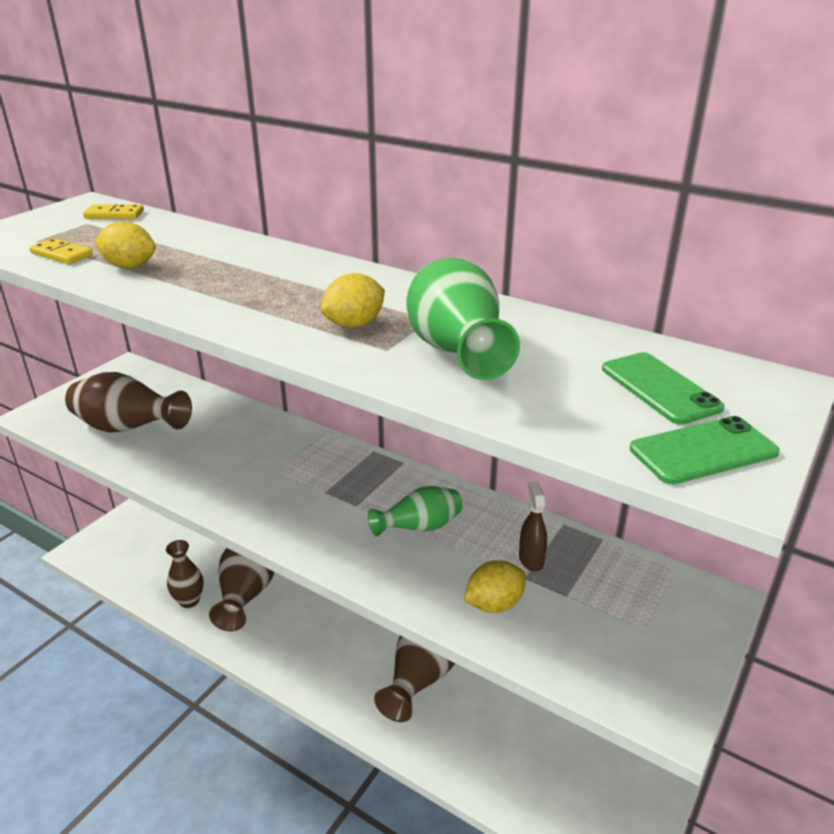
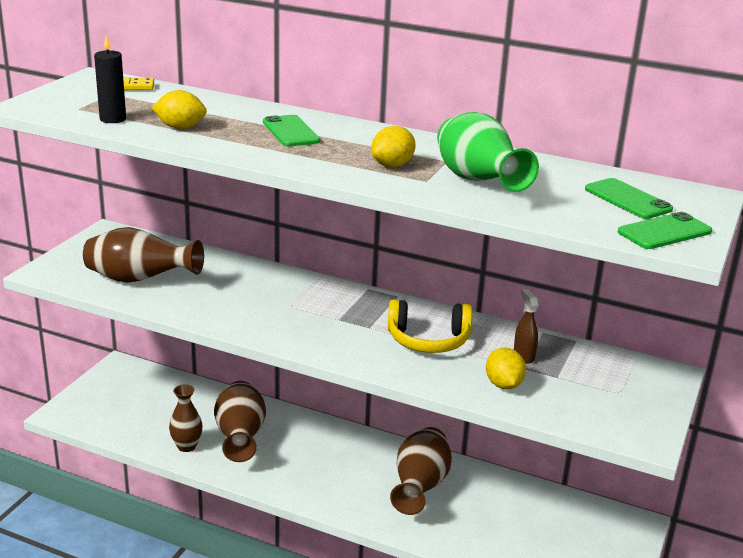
camera: 10 degrees left, 5 degrees down
(62, 254) = (113, 119): yellow domino -> black candle
(256, 273) = (290, 131): none -> green phone
(420, 528) = (428, 340): green vase -> yellow headphones
(494, 604) = (503, 385): yellow lemon -> yellow lemon turned 60 degrees counterclockwise

